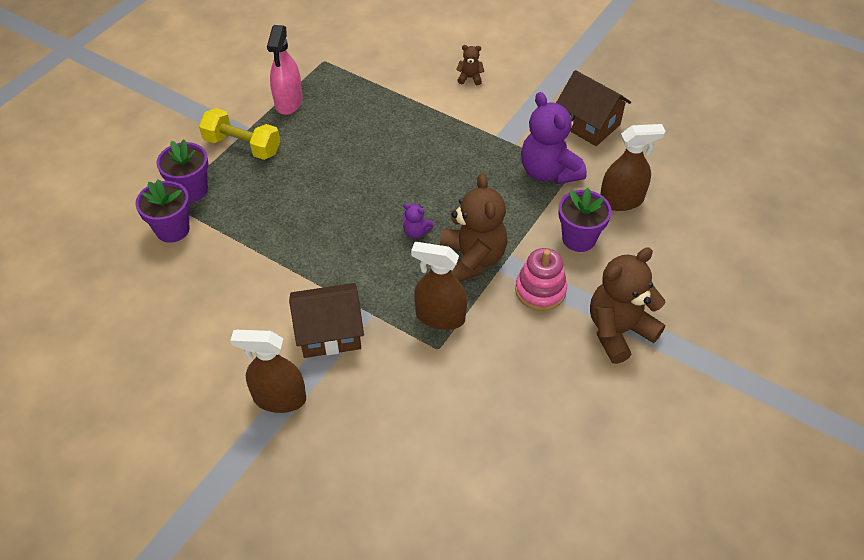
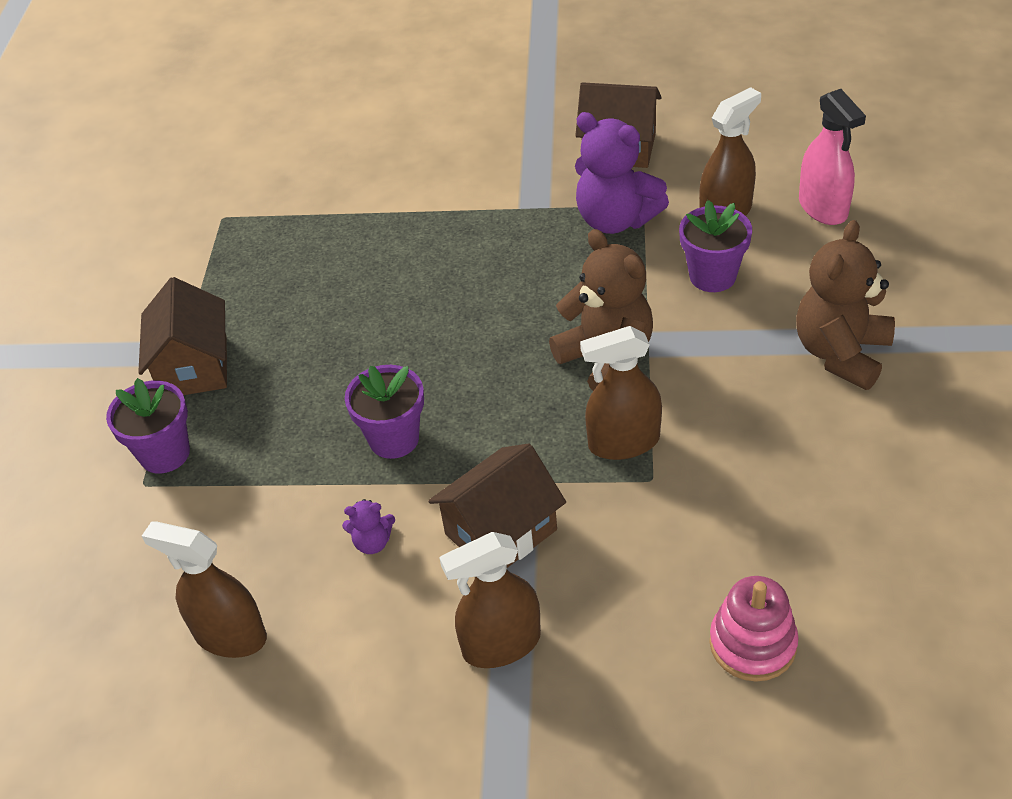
camera: 25 degrees left, 5 degrees down
(148, 312) = (230, 635): none -> brown spray bottle
(172, 229) = (178, 515): purple flower pot -> purple flower pot (394, 439)
(242, 146) = (194, 367): yellow dumbbell -> brown house
(289, 102) = (215, 286): pink spray bottle -> pink spray bottle (823, 208)
(416, 232) = (512, 361): purple teddy bear -> purple teddy bear (372, 542)
(470, 78) = (432, 158): brown teddy bear -> none
(540, 290) = (716, 353): pink stacking toy -> pink stacking toy (752, 644)

